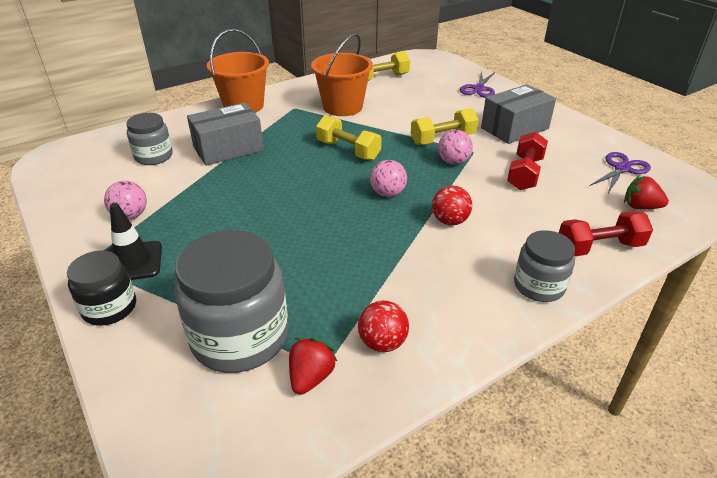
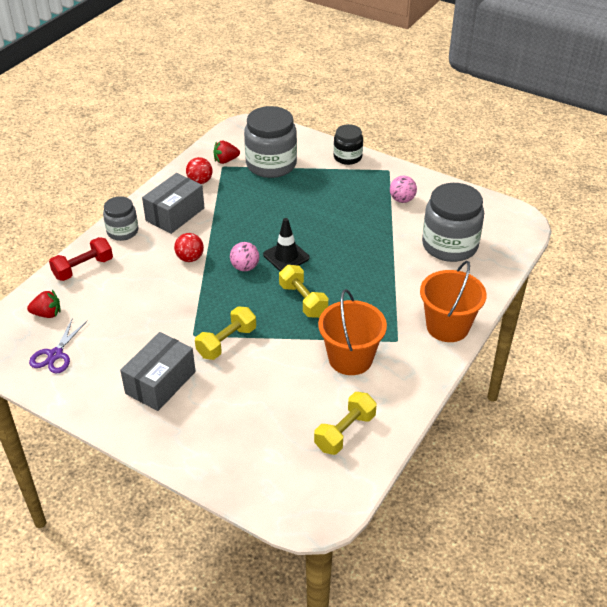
camera: 155 degrees right, 5 degrees up
(133, 262) = (364, 178): black traffic cone -> black traffic cone (286, 256)
(154, 156) = (449, 245): grey jar -> grey jar, size x1.75
(228, 149) = (402, 270): grey box -> grey box (175, 214)
(311, 377) = (226, 160): red strawberry -> red strawberry turned 75 degrees clockwise
(348, 150) = (303, 300): yellow dumbbell -> yellow dumbbell turned 45 degrees clockwise
(453, 162) = (207, 316): pink ball -> none
(479, 89) = (217, 449): purple scissors -> none
(524, 173) = (142, 321): red dumbbell -> none

